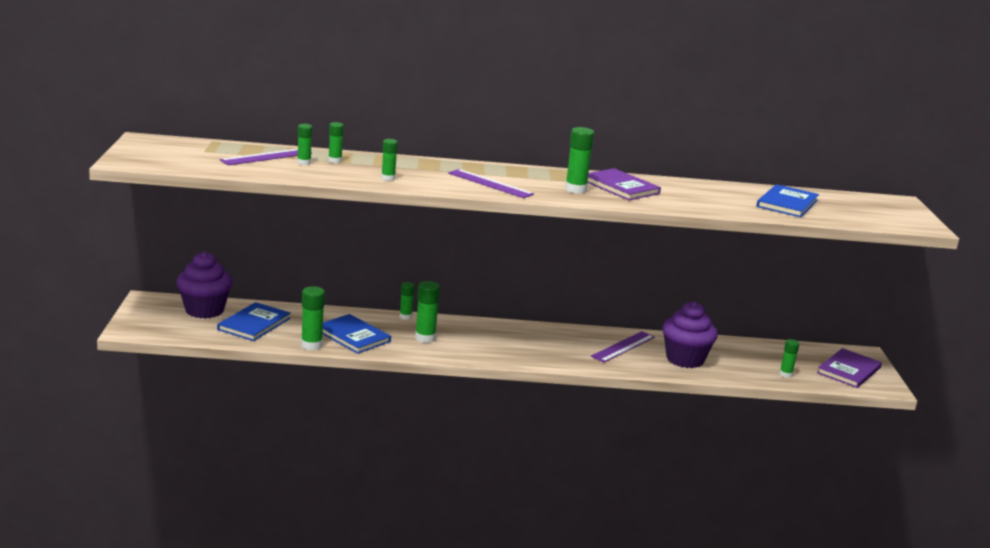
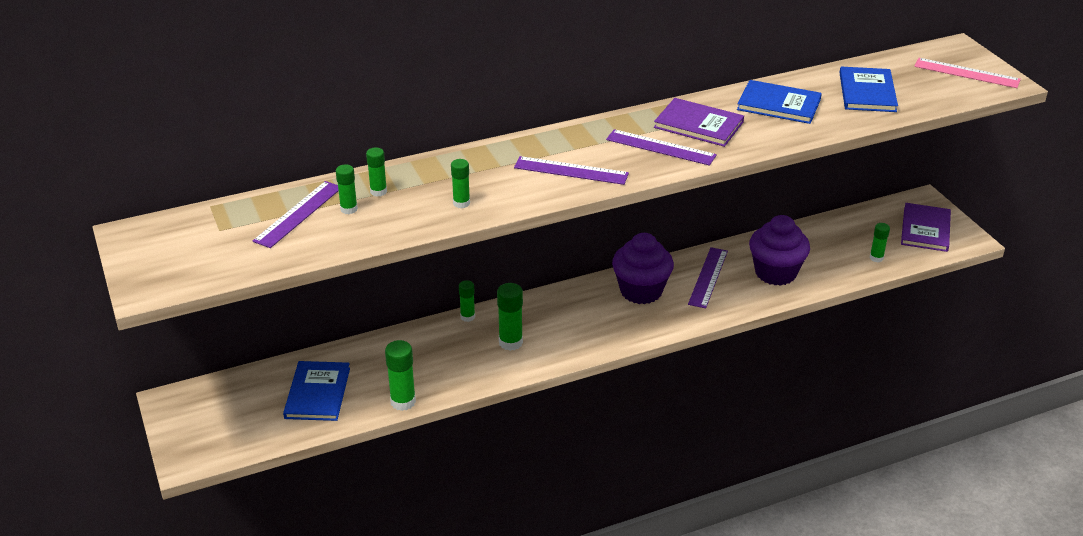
camera: 20 degrees left, 15 degrees up
(204, 310) = (247, 393): purple cupcake -> purple cupcake (641, 291)
(353, 336) = (436, 369): blue book -> blue book (779, 104)
(575, 189) = (660, 147): green glue stick -> purple ruler
(892, 214) = (966, 73): none -> pink ruler

